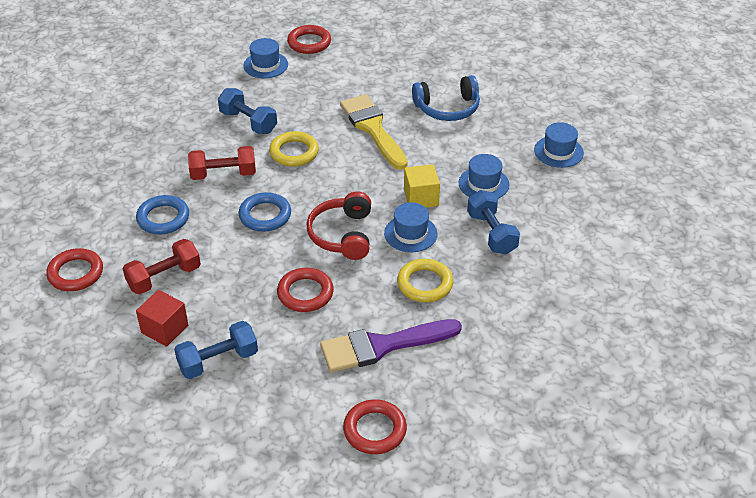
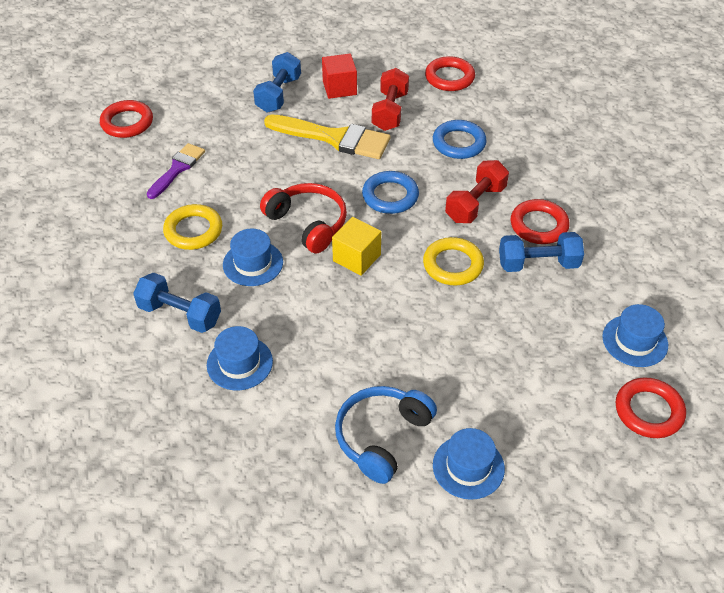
camera: 135 degrees right, 5 degrees up
(305, 293) = (278, 165): red ring -> red ring (539, 225)
(372, 128) = (422, 346): yellow brush -> yellow brush (334, 138)
(382, 346) = (177, 169): purple brush -> purple brush, size x0.61
(421, 198) = (283, 303): yellow cube -> yellow cube (356, 258)
(558, 151) = (197, 470): blue hat -> blue hat (468, 467)

